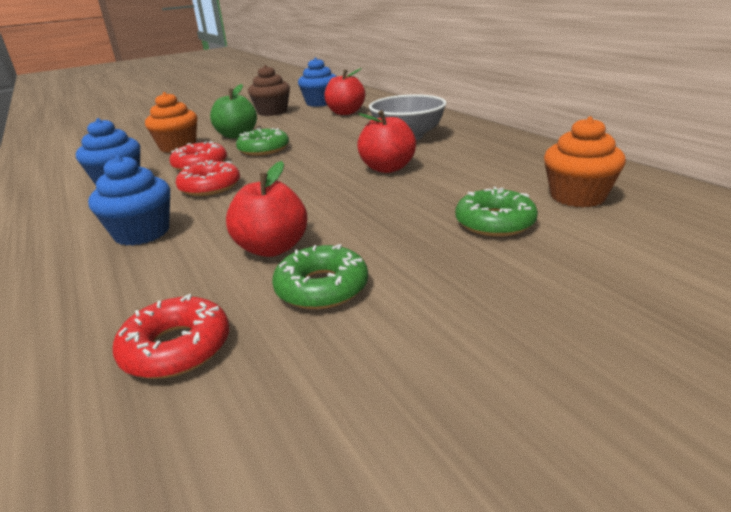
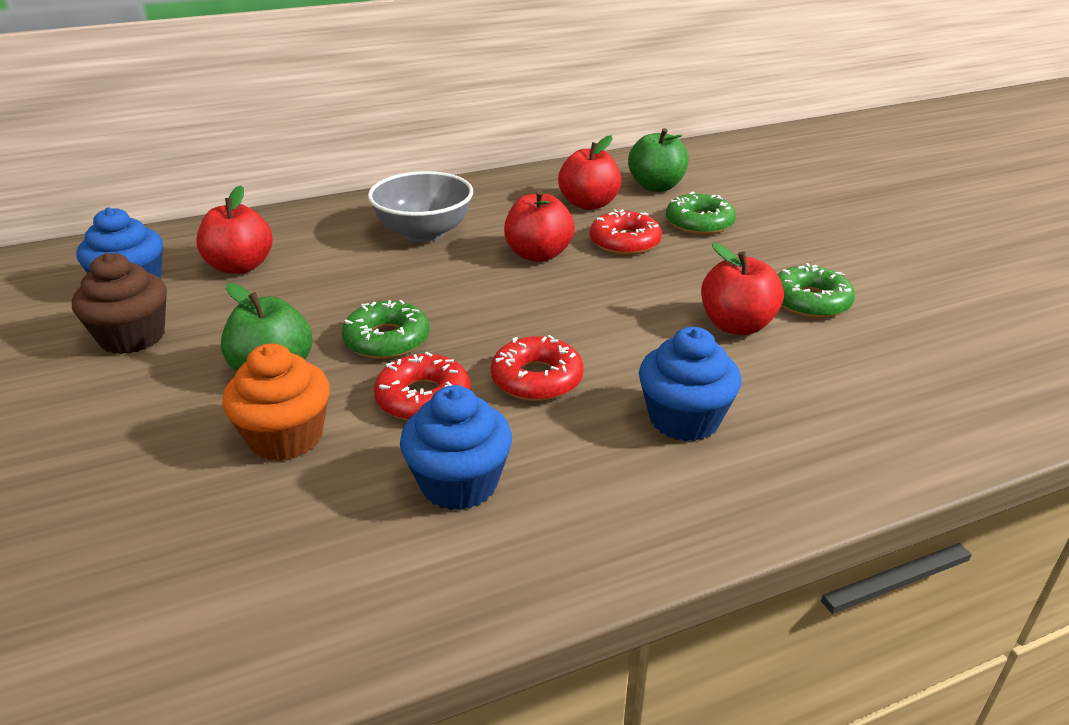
camera: 85 degrees left, 5 degrees up
(176, 348) = (907, 365): red donut -> red donut (625, 242)
(501, 174) = (589, 204): none -> red apple
(577, 196) = (656, 186): orange cupcake -> green apple

